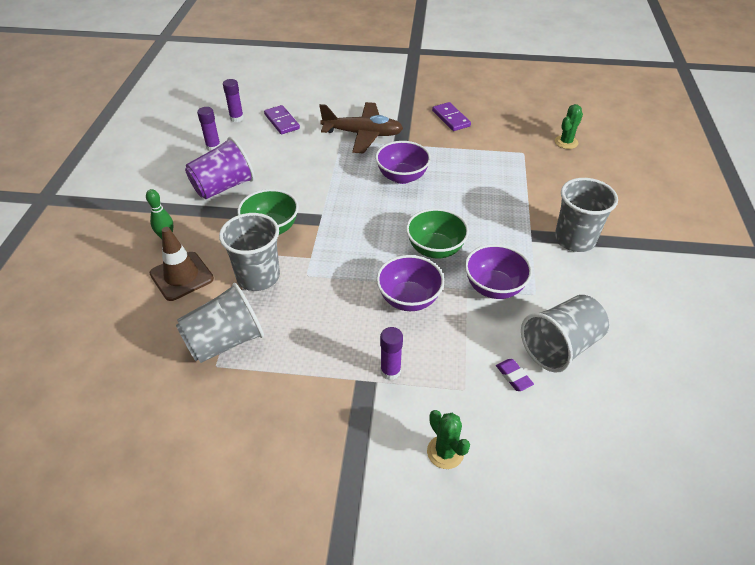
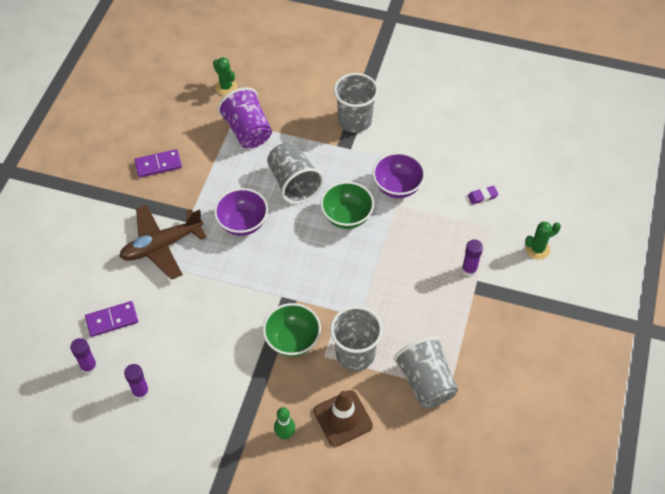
camera: 80 degrees left, 10 degrees up
(223, 187) = (217, 382): purple cup -> purple cup (247, 131)
(363, 134) = (162, 245): brown plane -> brown plane turned 135 degrees counterclockwise
(409, 299) = (400, 245): purple bowl -> none
(560, 346) = (460, 162): grey cup -> grey cup (294, 183)

